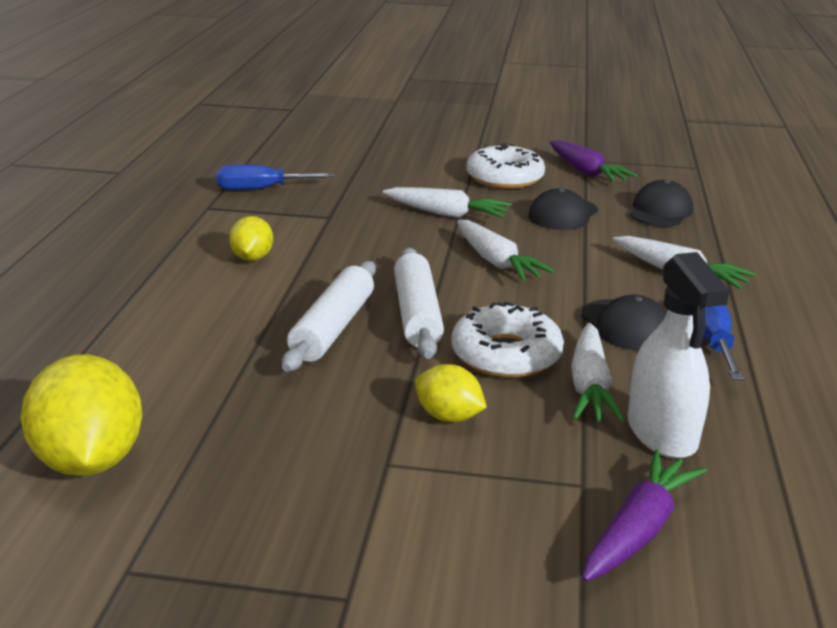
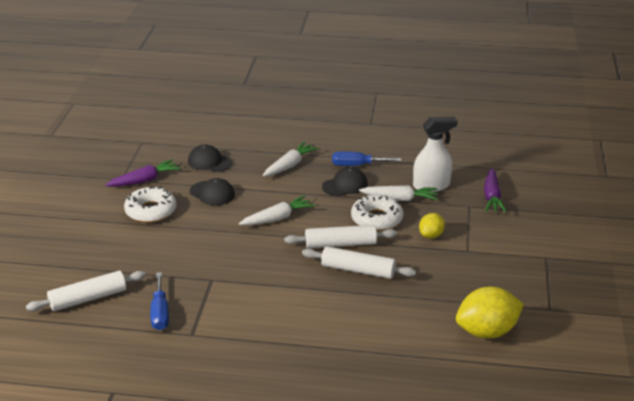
camera: 90 degrees left, 5 degrees up
(252, 258) = (274, 305): yellow lemon -> none
(303, 154) = (88, 299): none -> white rolling pin
(446, 214) = (209, 234): white carrot -> none
(638, 530) = (492, 197): purple carrot -> purple carrot turned 120 degrees counterclockwise

